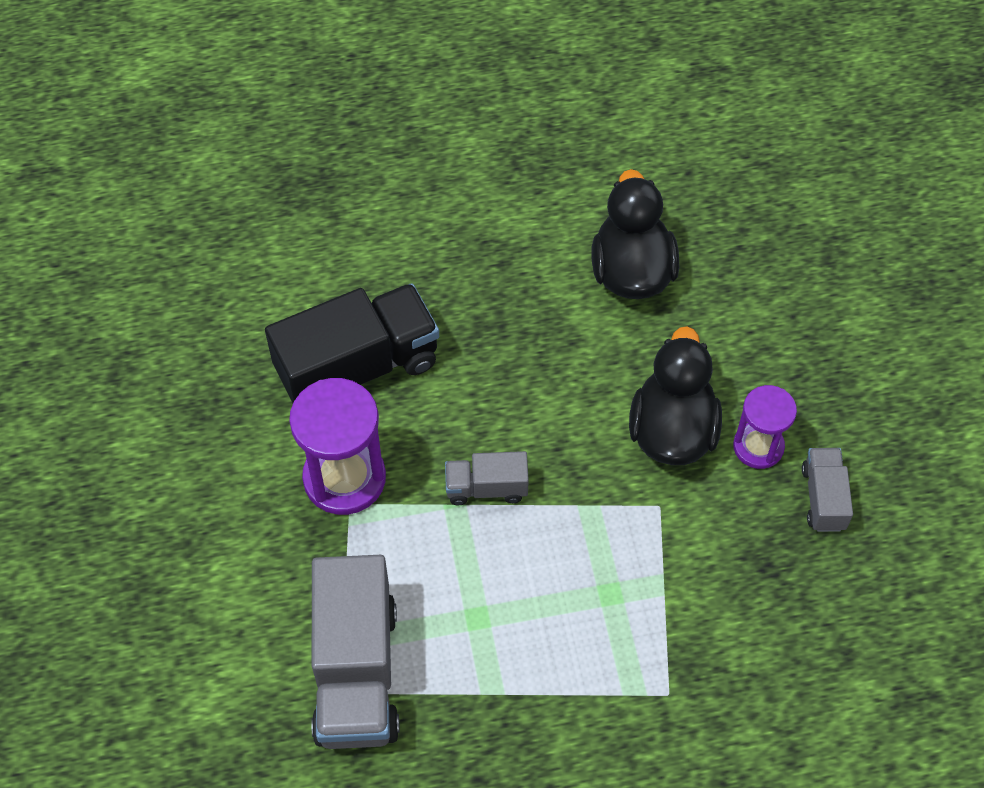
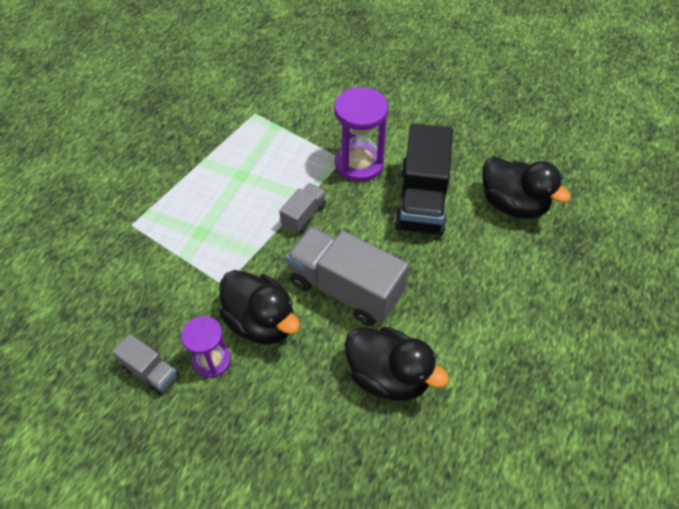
camera: 125 degrees right, 5 degrees down
(290, 266) = (513, 204): none -> black duck
(356, 672) = (258, 122): grey truck -> grey truck (345, 289)

